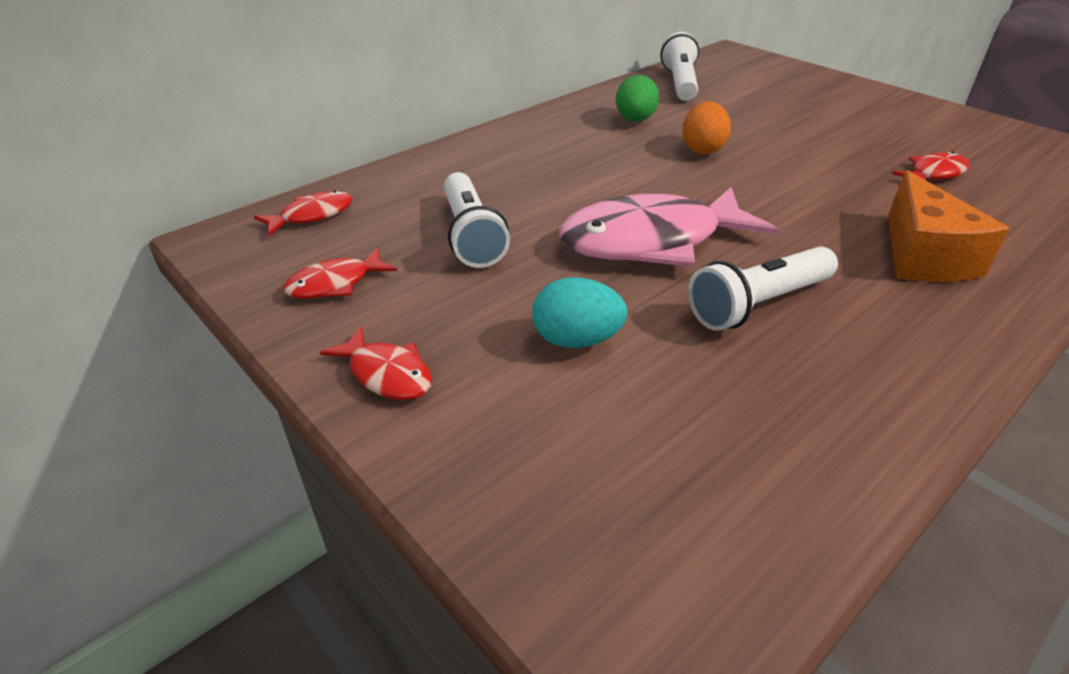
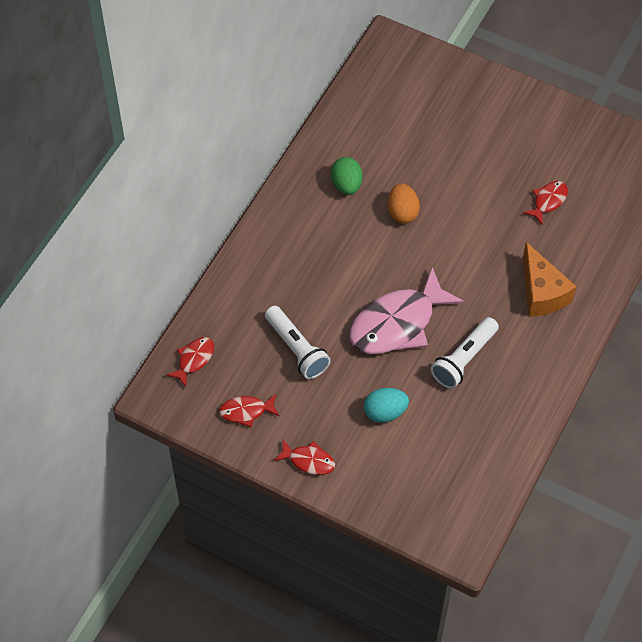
camera: 20 degrees left, 20 degrees up
(335, 284) = (246, 411): red fish -> red fish turned 45 degrees clockwise
(680, 83) = (362, 115): white flashlight -> none

